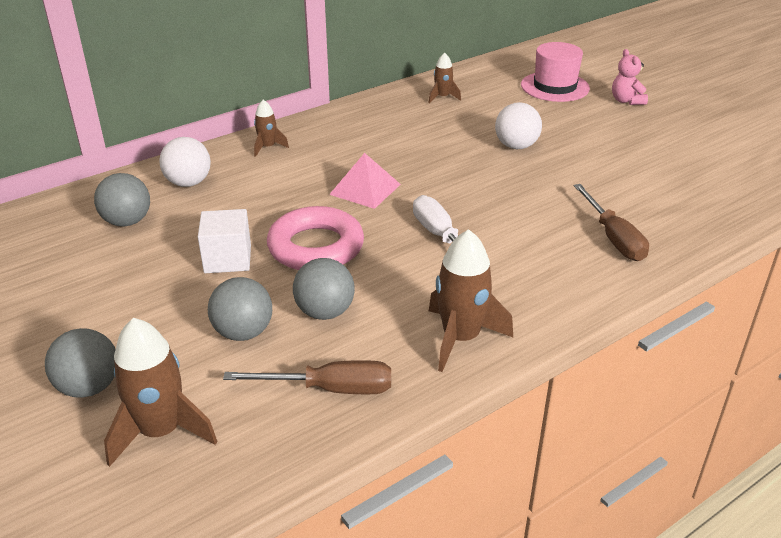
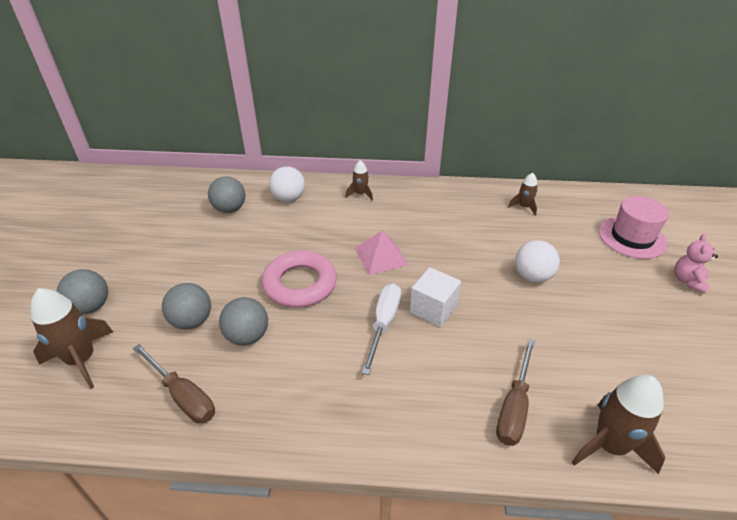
camera: 40 degrees right, 5 degrees up
(227, 259) = (245, 263): white cube -> white cube (433, 309)
(461, 338) = (297, 416): brown rocket -> brown rocket (609, 446)

